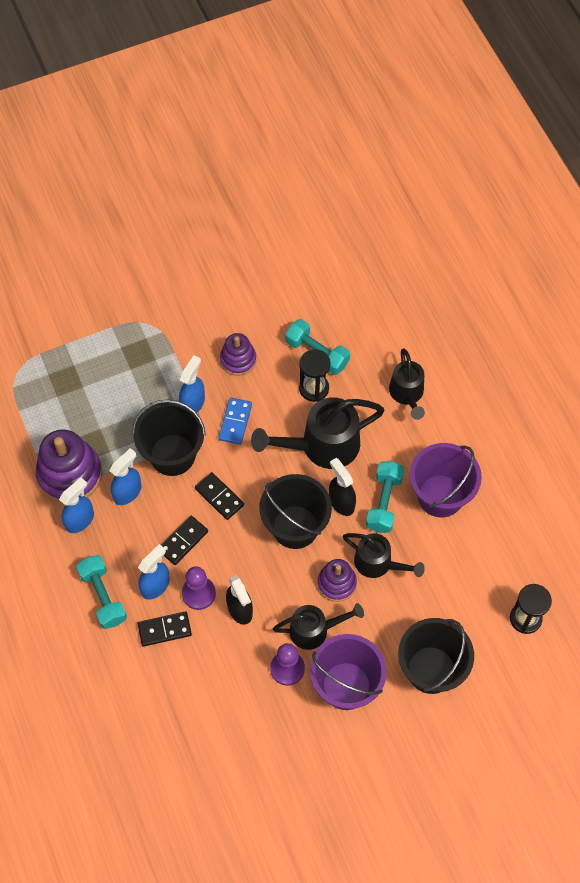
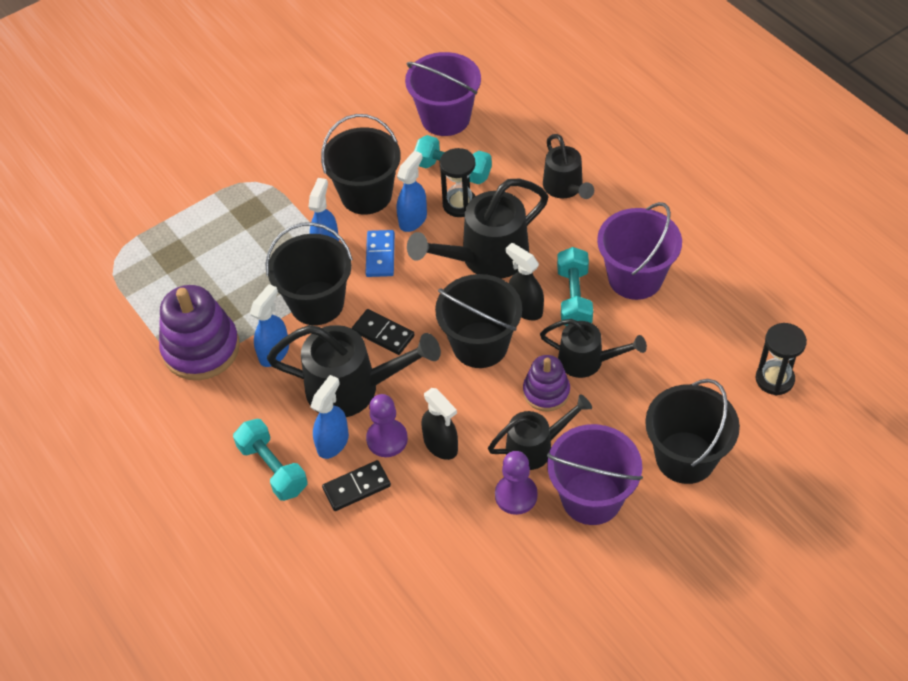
camera: 10 degrees left, 10 degrees down
(80, 520) = (225, 393): blue spray bottle -> blue spray bottle (413, 219)
(183, 541) = (353, 388): black domino -> black watering can
(238, 360) = (366, 195): purple stacking toy -> black bucket
(324, 298) = (445, 118): none -> purple bucket

